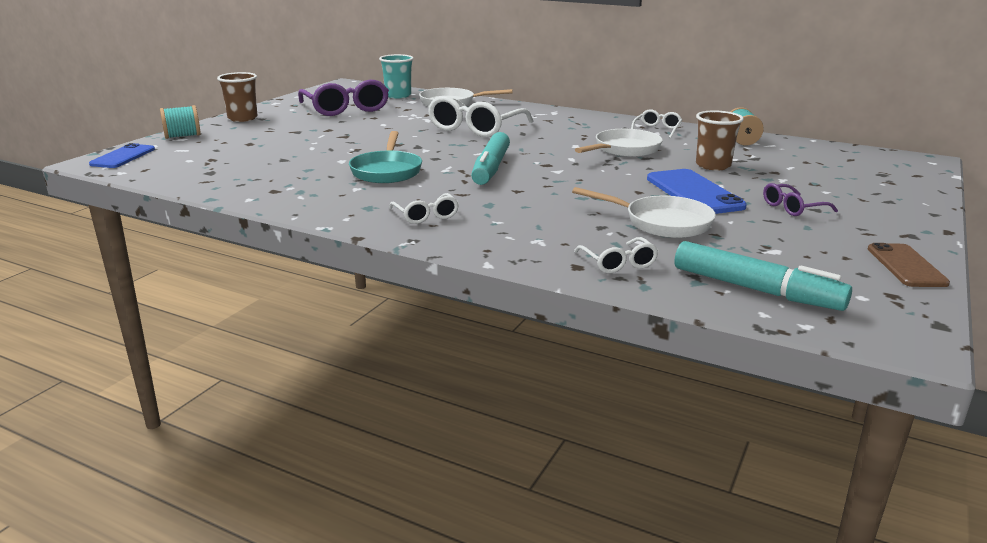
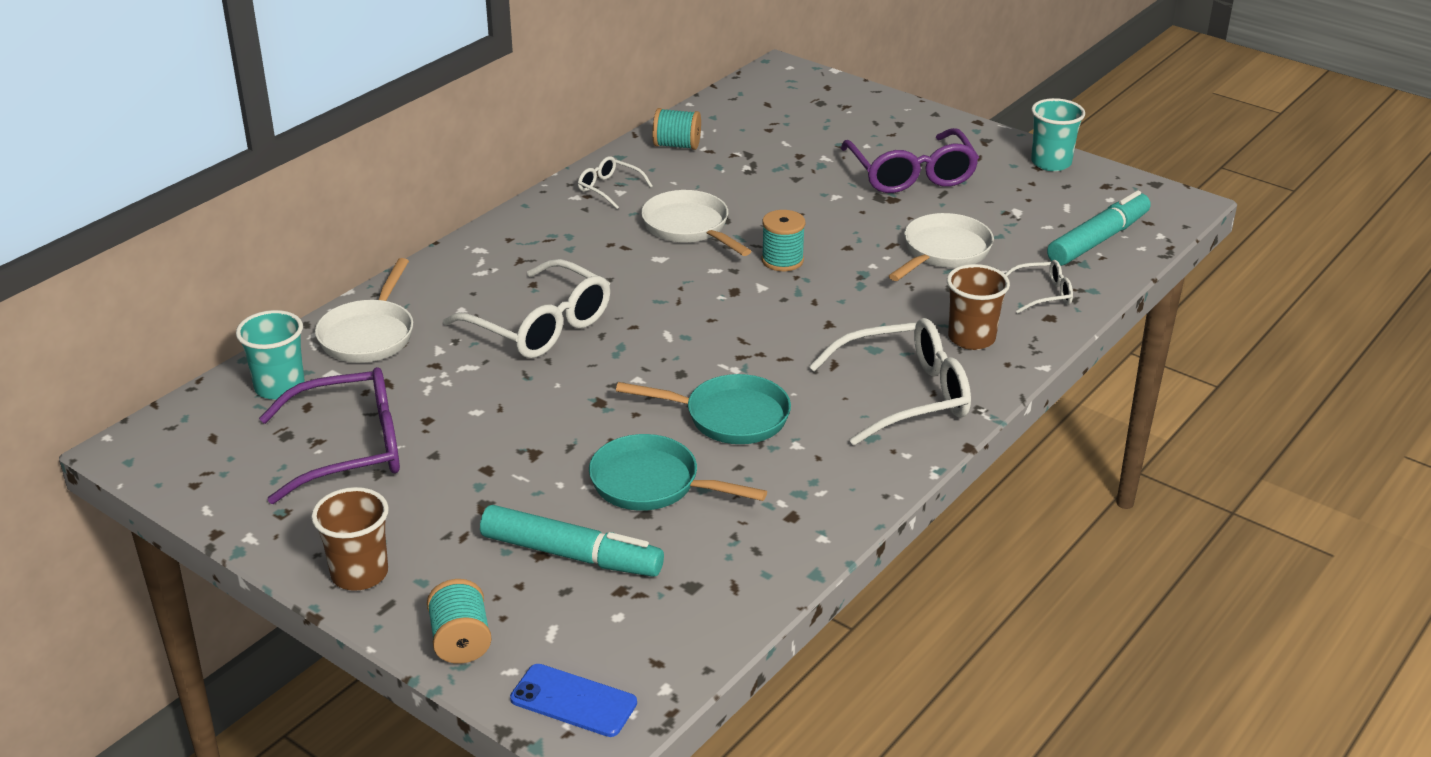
camera: 80 degrees left, 10 degrees up
(313, 159) = (652, 484): none -> turquoise pan
(426, 215) = (905, 395): white glasses -> white glasses, size x1.98
(491, 168) = (739, 333): turquoise marker -> turquoise marker (571, 555)
(600, 174) = (782, 260): none -> turquoise spool
(694, 192) = (857, 216): blue phone -> none
(713, 165) = (768, 184): brown cup -> brown cup (971, 338)
(792, 208) = (911, 174): purple glasses -> purple glasses, size x1.98
(906, 266) = (1051, 163): brown phone -> turquoise cup

